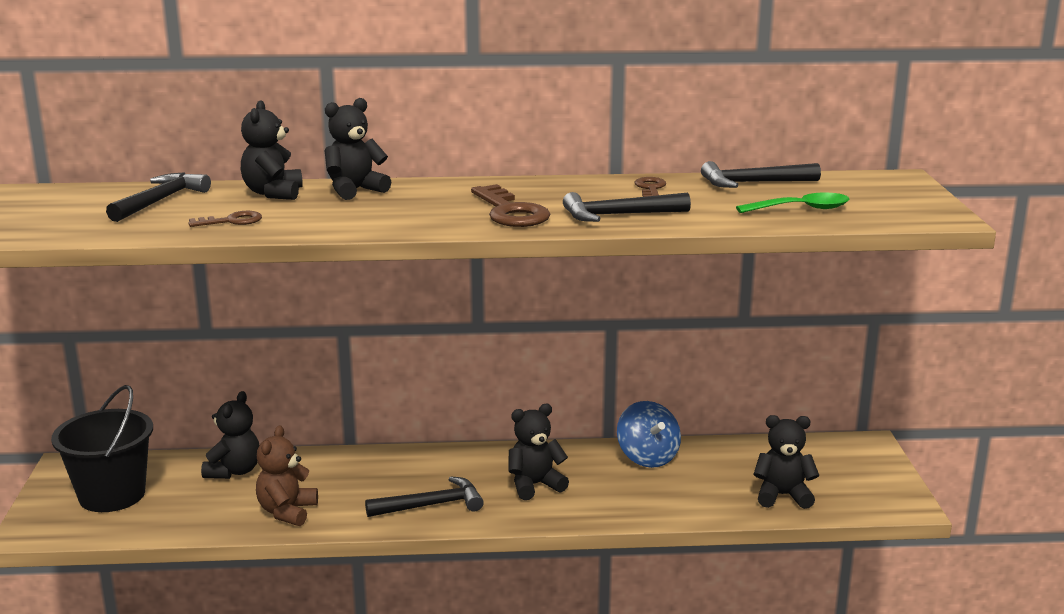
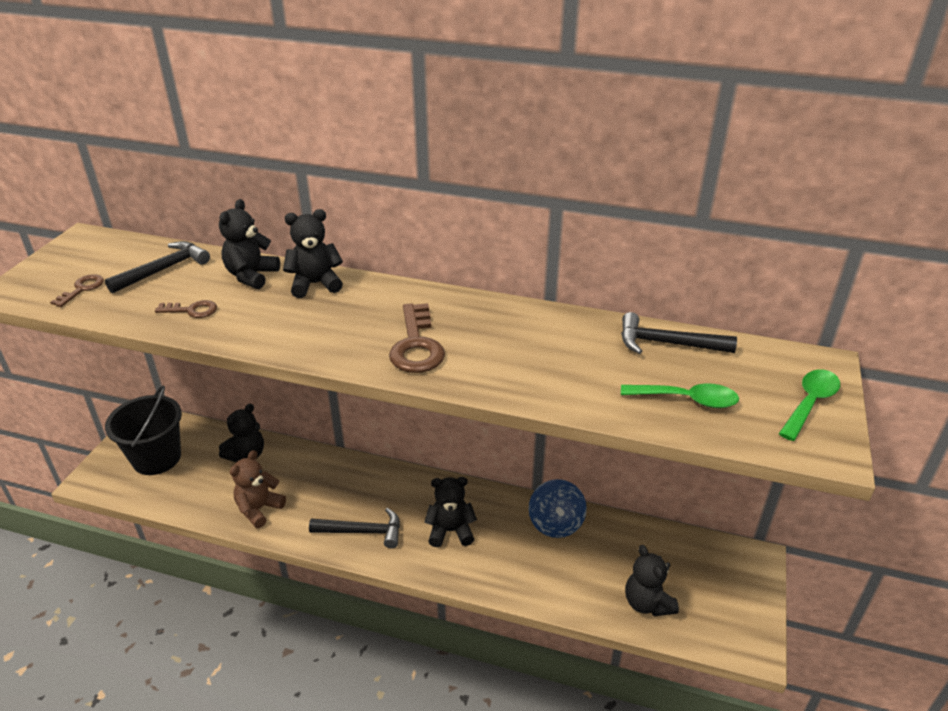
camera: 20 degrees right, 15 degrees up
(618, 215) = (506, 371): black hammer -> none
(650, 188) = (564, 332): brown key -> brown key (82, 289)
(782, 496) = (647, 603): black teddy bear -> black teddy bear turned 135 degrees counterclockwise
(907, 198) = (810, 403): none -> green spoon

